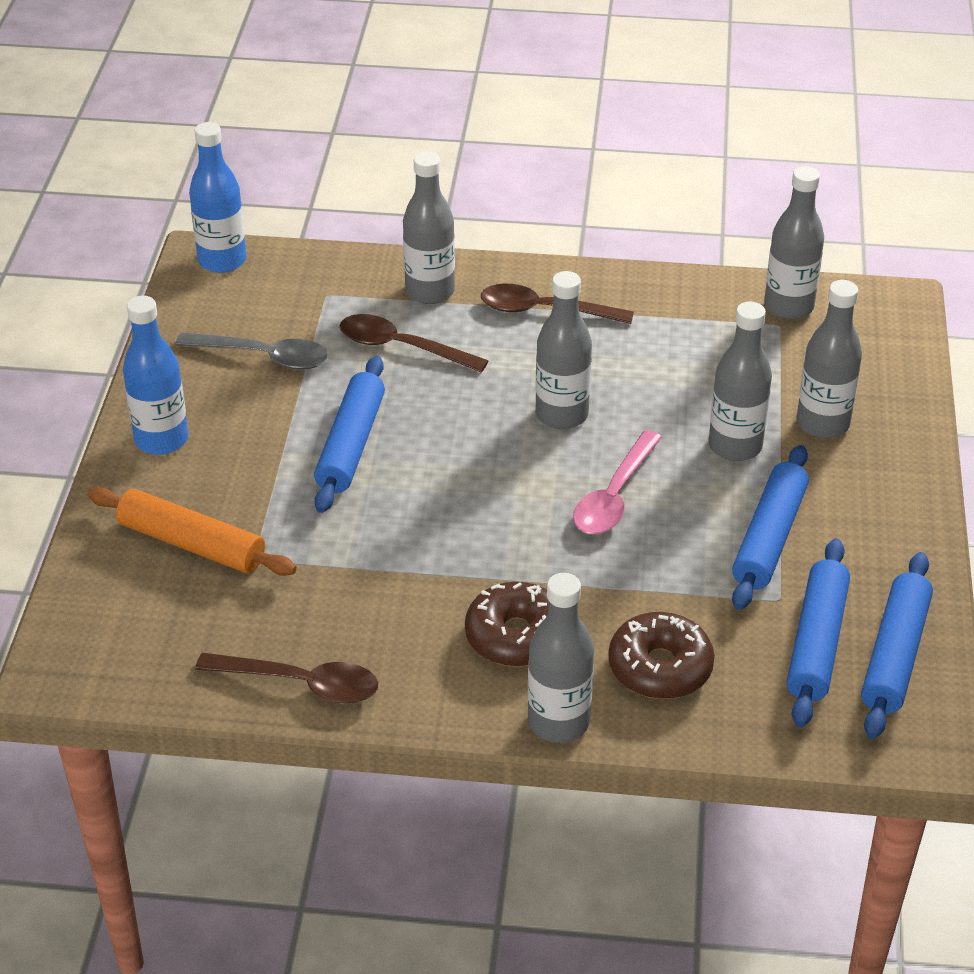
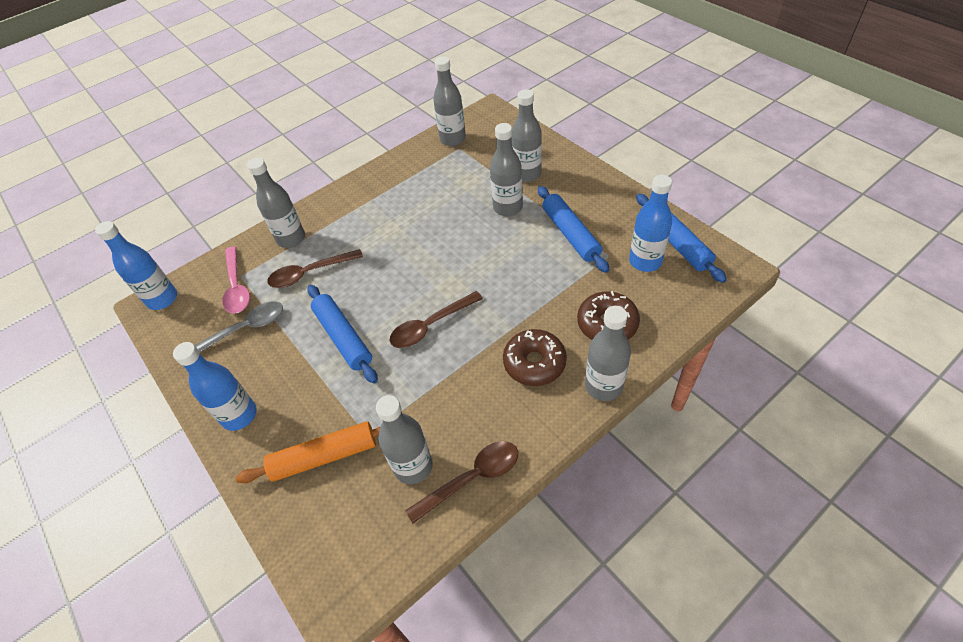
camera: 40 degrees left, 10 degrees up
(545, 311) = (355, 210): brown spoon -> brown spoon (430, 326)
(561, 415) = (421, 248): grey bottle -> grey bottle (413, 466)
(614, 496) = (490, 266): pink spoon -> pink spoon (237, 287)
(817, 642) = (645, 261): blue rolling pin -> blue bottle

